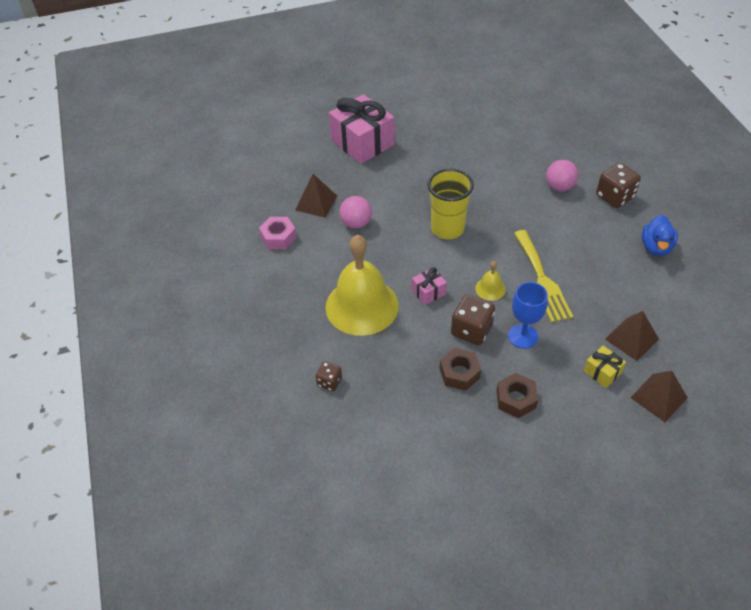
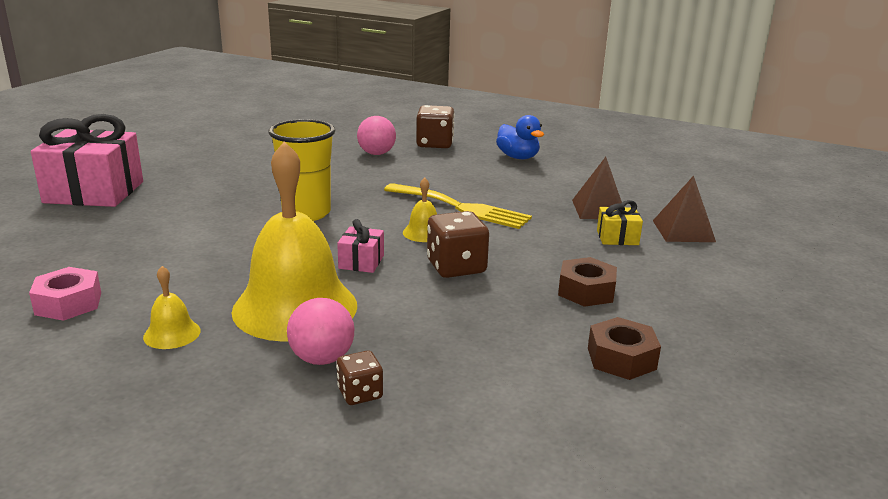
camera: 50 degrees left, 25 degrees down
(298, 288) = (172, 333): none -> yellow bell
(316, 203) = (91, 254): brown pyramid -> none
(356, 223) = (180, 249): pink ball -> pink ball (322, 358)
(459, 373) = (500, 302): brown nut -> brown nut (621, 358)
(523, 336) = (511, 248): blue goblet -> none

